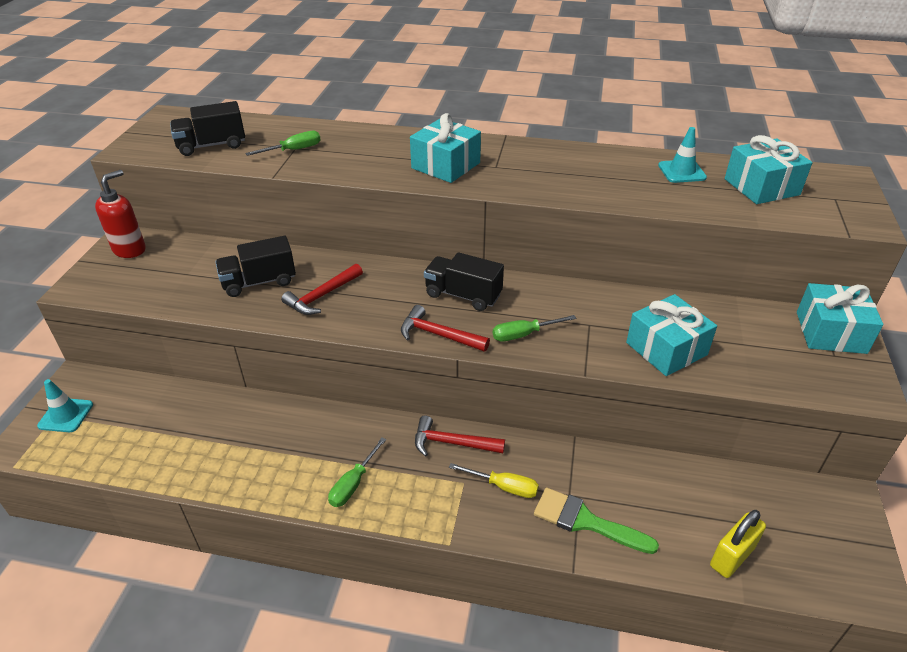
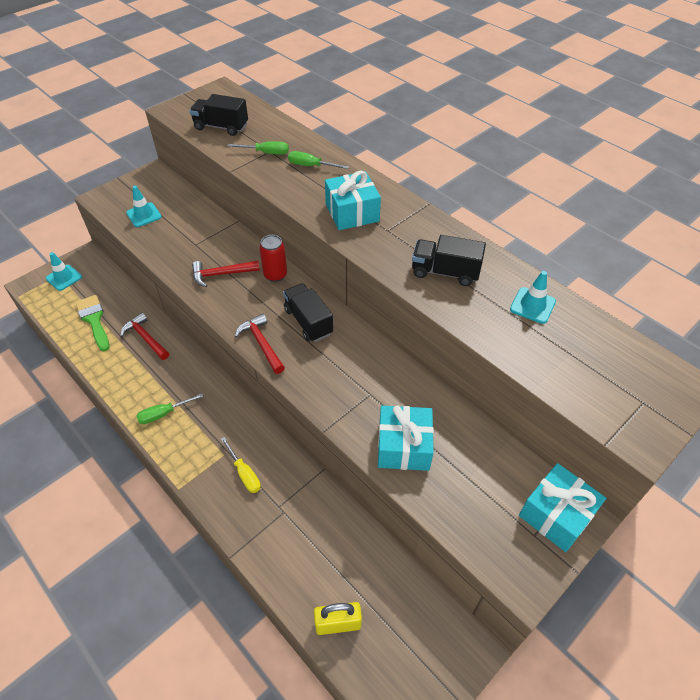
camera: 35 degrees right, 10 degrees up
(130, 249) = (149, 182): red soap dispenser -> none
(159, 281) = (144, 215): none -> turquoise traffic cone
(259, 282) = (196, 244): black truck -> black truck (445, 272)
(382, 272) = (275, 275): none -> red can
(452, 443) = (243, 423): red hammer -> red hammer (146, 338)
(523, 334) = (316, 375): green screwdriver -> green screwdriver (311, 166)
(585, 521) = (270, 531): green brush -> green brush (94, 320)
(761, 187) = (586, 355): turquoise gift -> none

